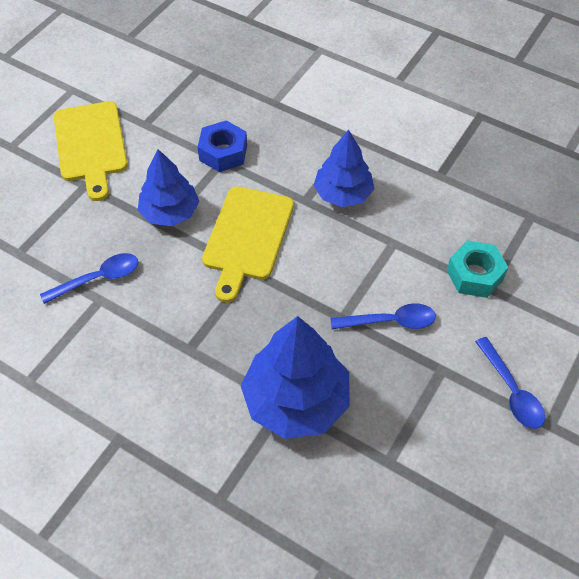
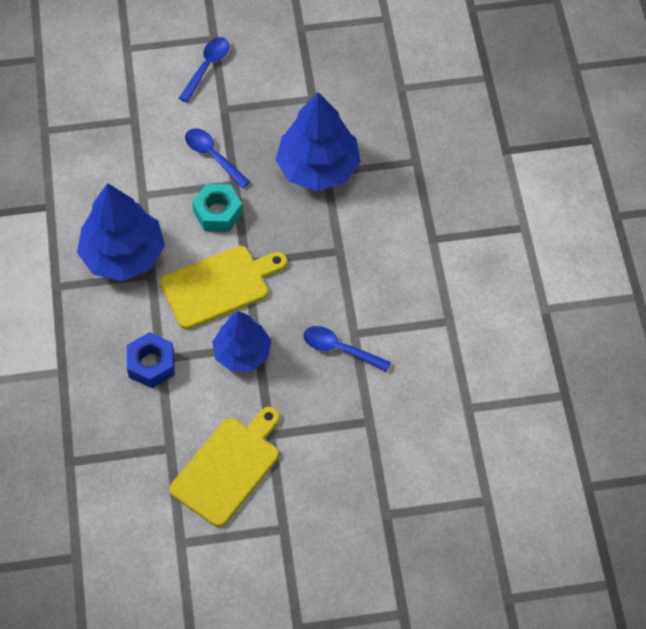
camera: 130 degrees left, 5 degrees up
(343, 193) = (123, 254): blue tree -> blue tree, size x1.52
(474, 275) = (130, 133): turquoise nut -> turquoise nut (218, 212)

